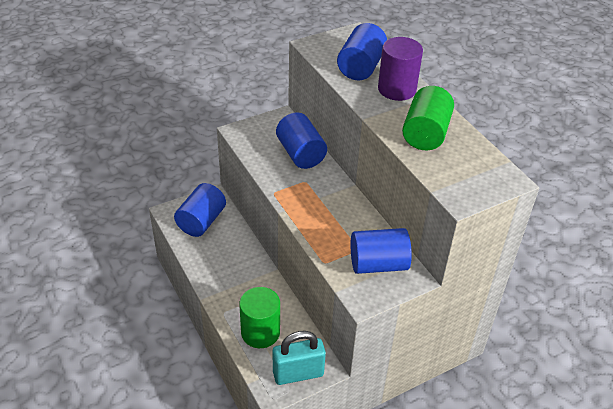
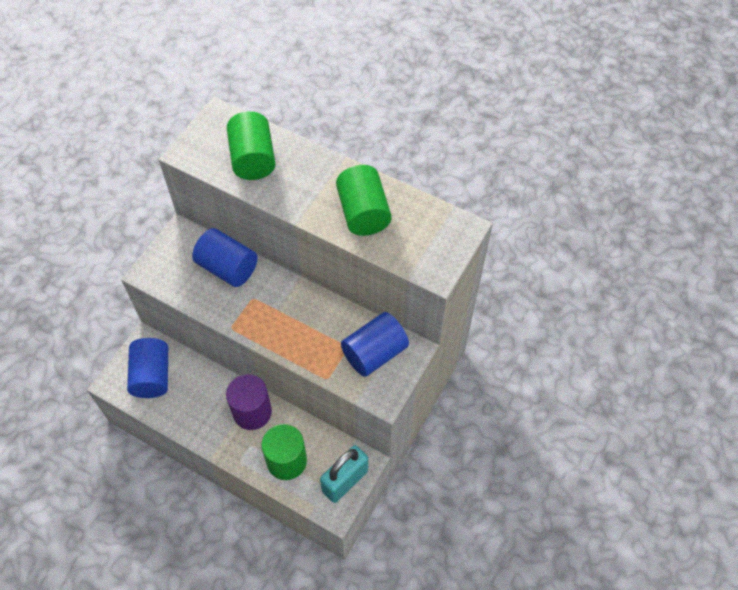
camera: 30 degrees left, 15 degrees up
(360, 67) = (253, 159): blue cylinder -> green cylinder
(397, 89) = (305, 170): purple cylinder -> purple cylinder (252, 412)

